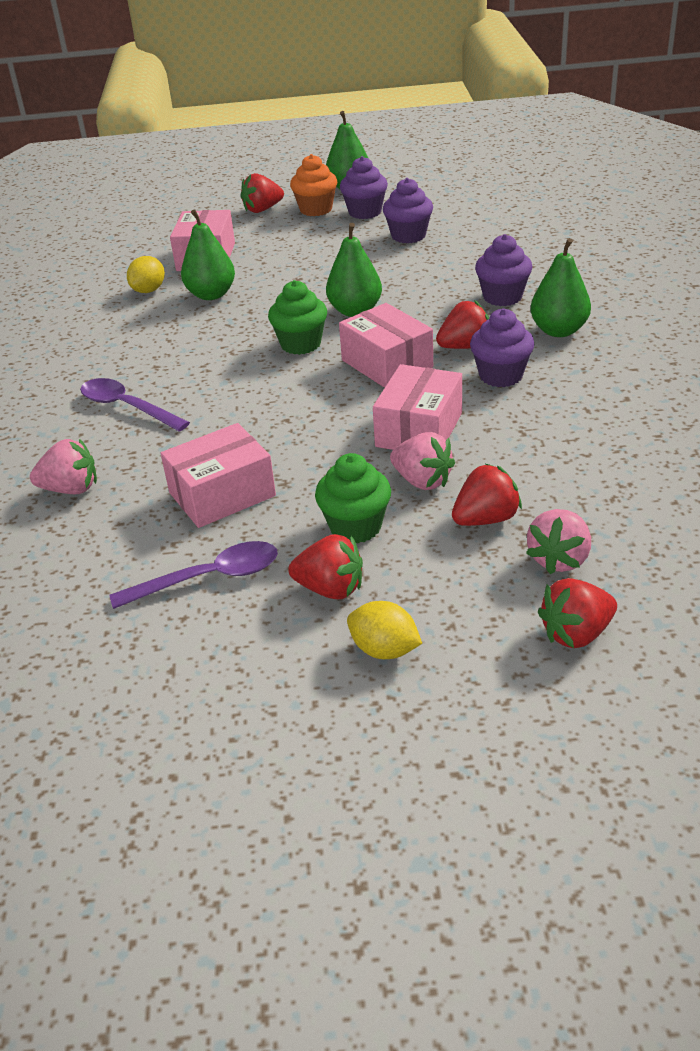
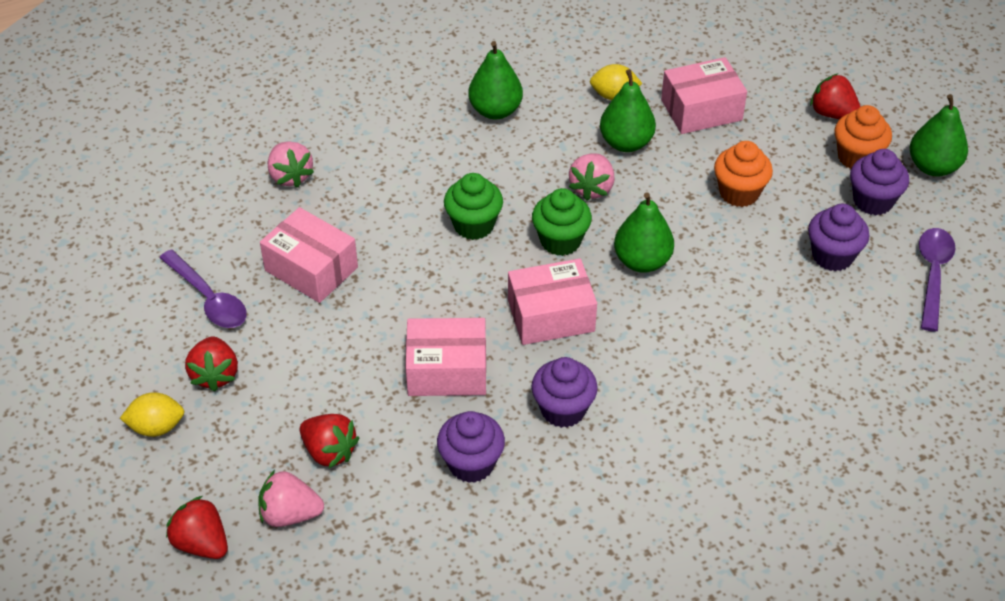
camera: 65 degrees right, 10 degrees up
(127, 407) = (412, 162): purple spoon -> purple spoon (932, 275)
(313, 258) = (739, 193): none -> orange cupcake
(355, 527) = (294, 367): green cupcake -> green cupcake (473, 225)
(384, 650) = (156, 427): yellow lemon -> yellow lemon turned 75 degrees clockwise
(387, 363) = (551, 316): pink box -> pink box turned 45 degrees clockwise
(422, 481) = (370, 394): pink strawberry -> pink strawberry (592, 188)
(465, 346) = (607, 367): red strawberry -> none
(502, 297) = (726, 374): purple cupcake -> purple cupcake (471, 464)
(558, 331) = (673, 439): green pear -> green pear (495, 111)

